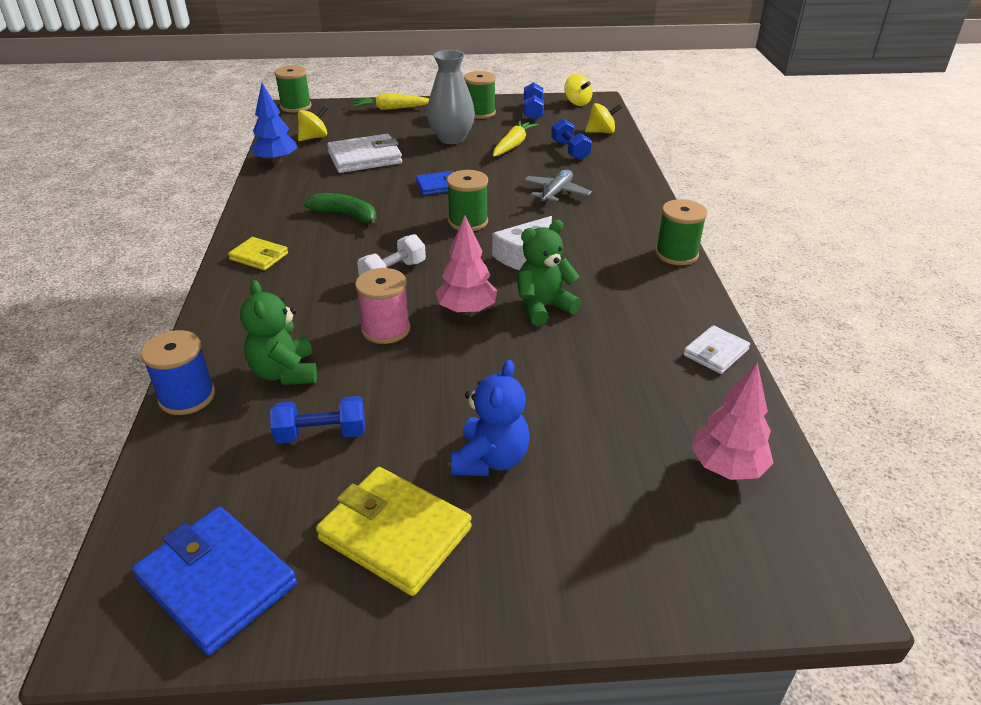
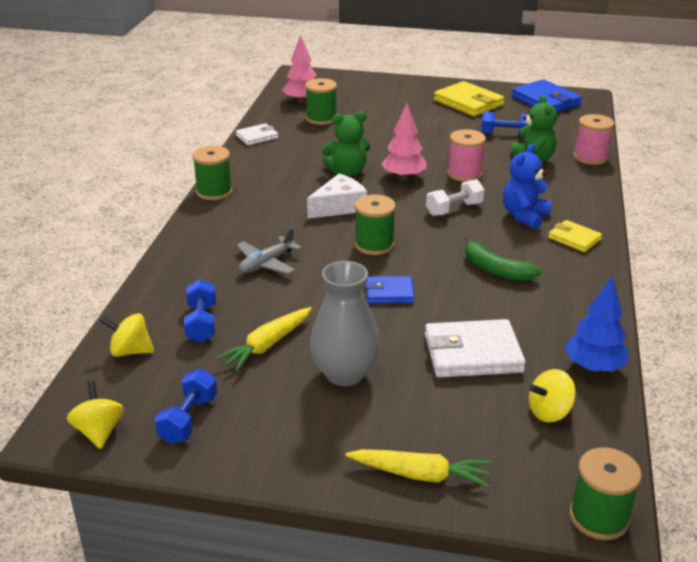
camera: 165 degrees left, 5 degrees down
(187, 397) = (590, 157): blue spool -> pink spool
(480, 113) = (274, 432): green spool -> green spool (321, 118)
(490, 459) = (416, 116): blue teddy bear -> blue teddy bear (524, 216)

